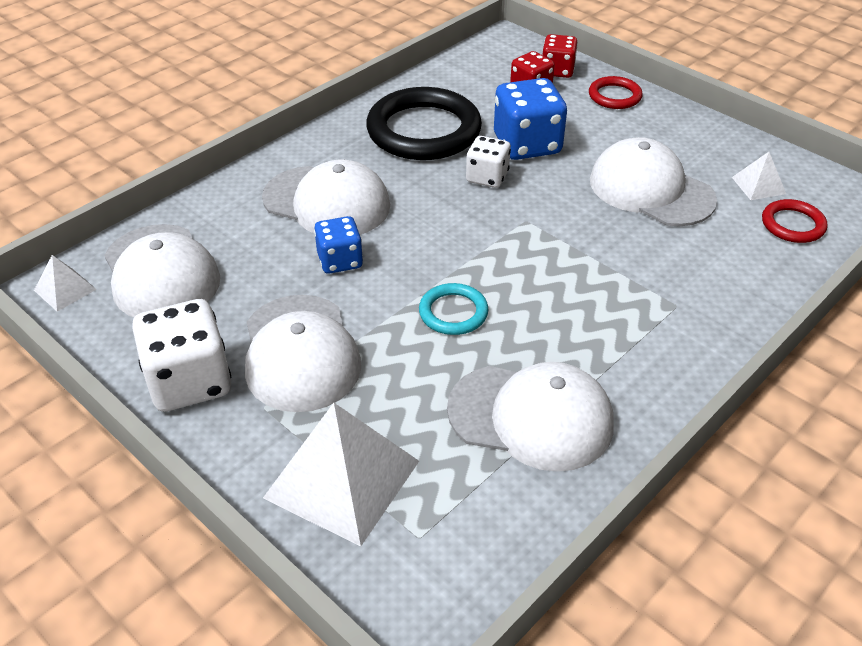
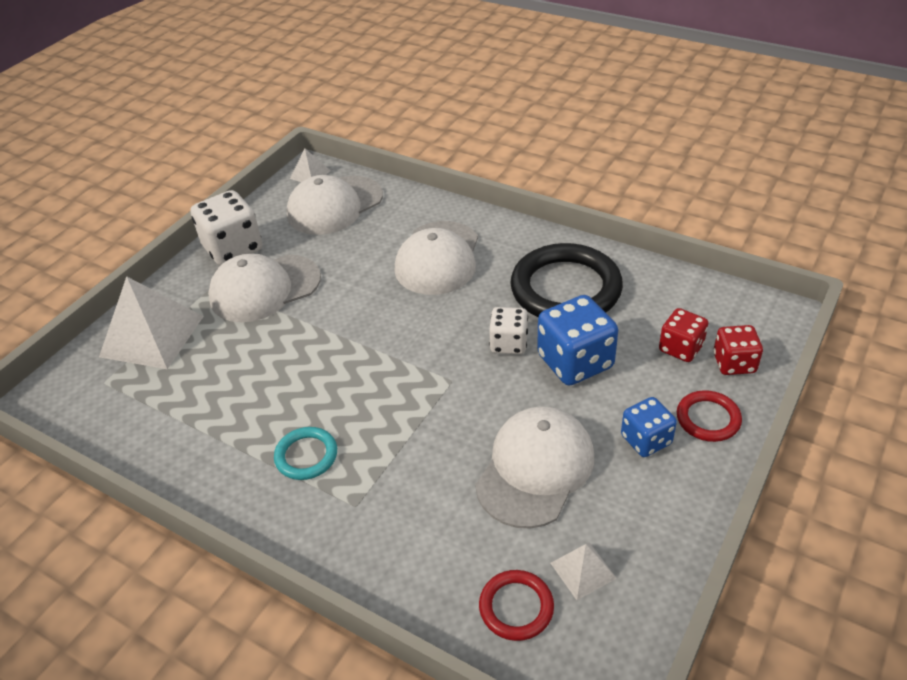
camera: 80 degrees right, 0 degrees up
(340, 261) = (367, 282): blue dice -> blue dice (646, 440)
(453, 312) = (319, 357): turquoise ring -> turquoise ring (306, 456)
(531, 417) = (210, 422): white cap -> none

